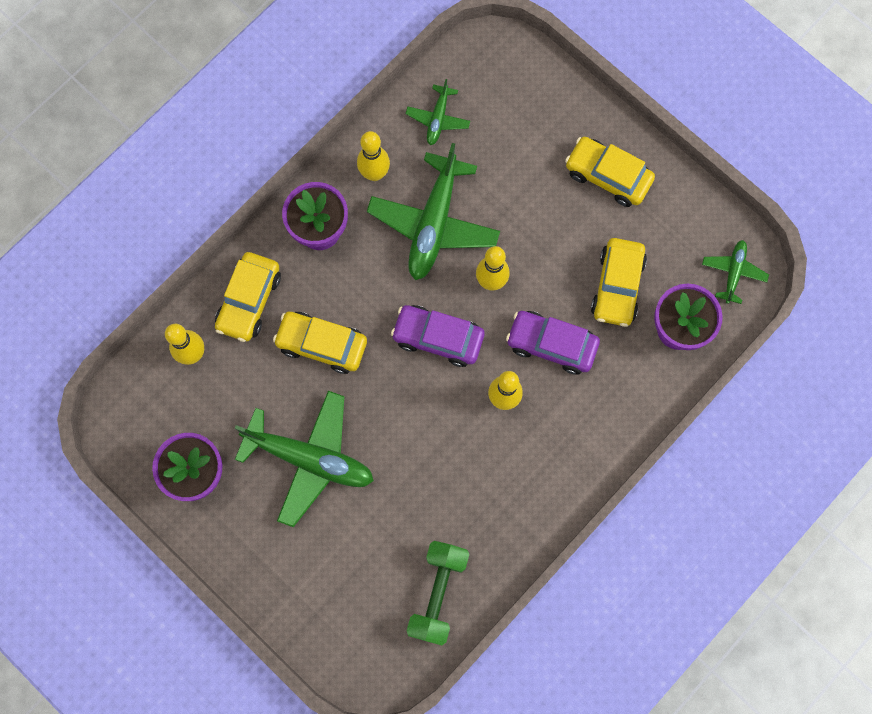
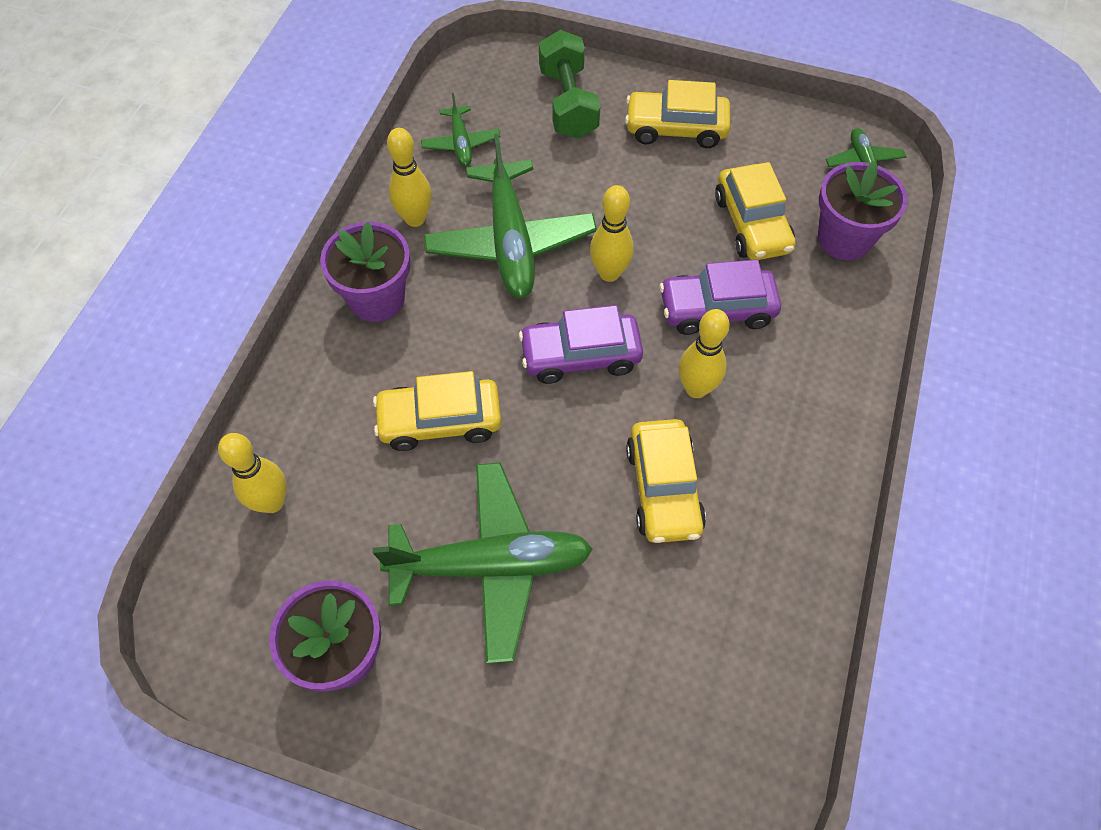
camera: 25 degrees left, 15 degrees down
(249, 301) = (322, 409): yellow car -> yellow car (663, 489)
(438, 593) = (752, 662): green dumbbell -> green dumbbell (568, 103)

